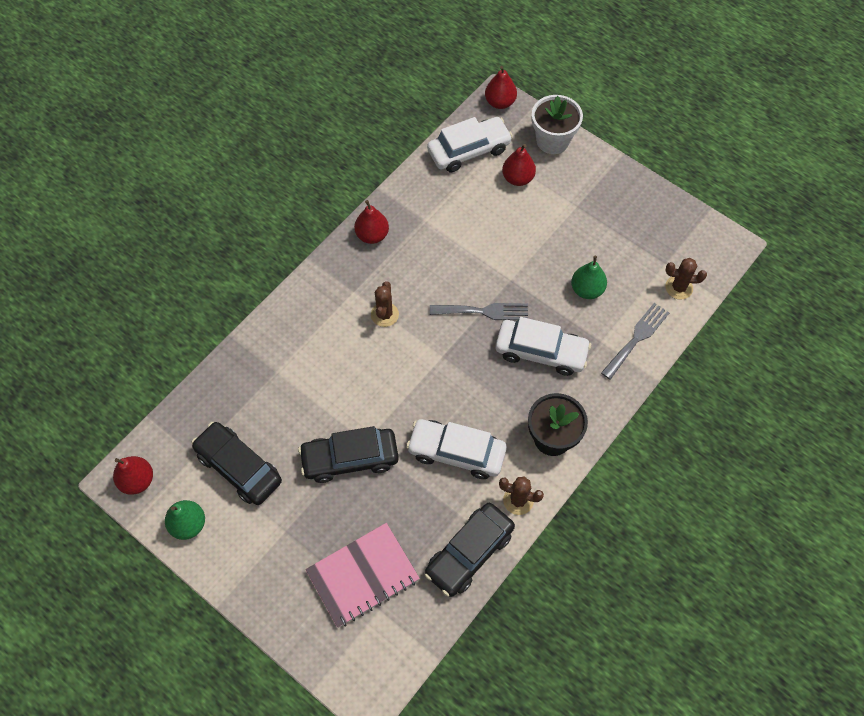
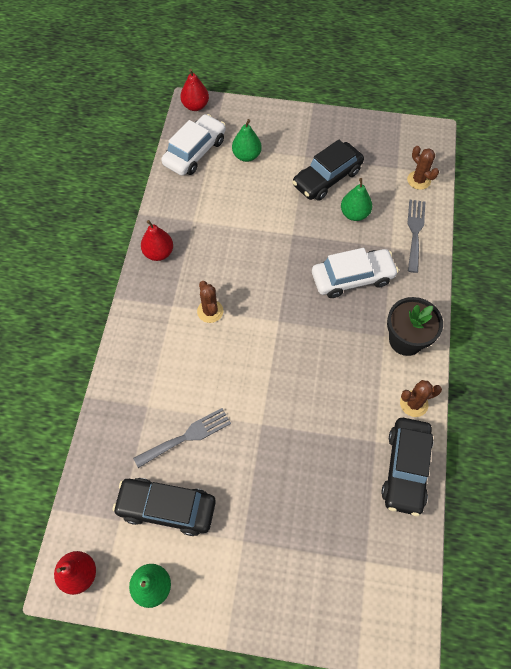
camera: 30 degrees left, 0 degrees up
(350, 459) = (258, 446): black car -> black car (327, 178)
(362, 575) = (333, 540): pink notebook -> none
(456, 452) = (341, 392): white car -> none
(484, 311) = (288, 269): grey fork -> grey fork (187, 436)
(517, 178) = (246, 156): red pear -> green pear
(552, 141) = (254, 116): white flower pot -> none
(679, 287) = (418, 180): brown cactus -> brown cactus turned 75 degrees clockwise

